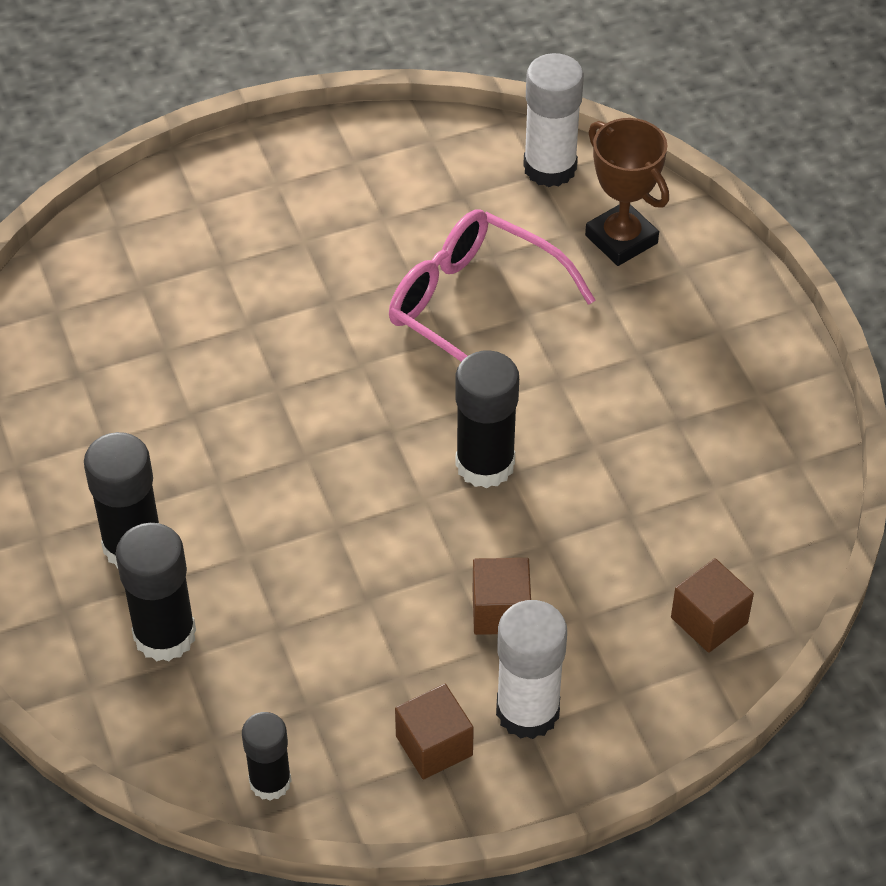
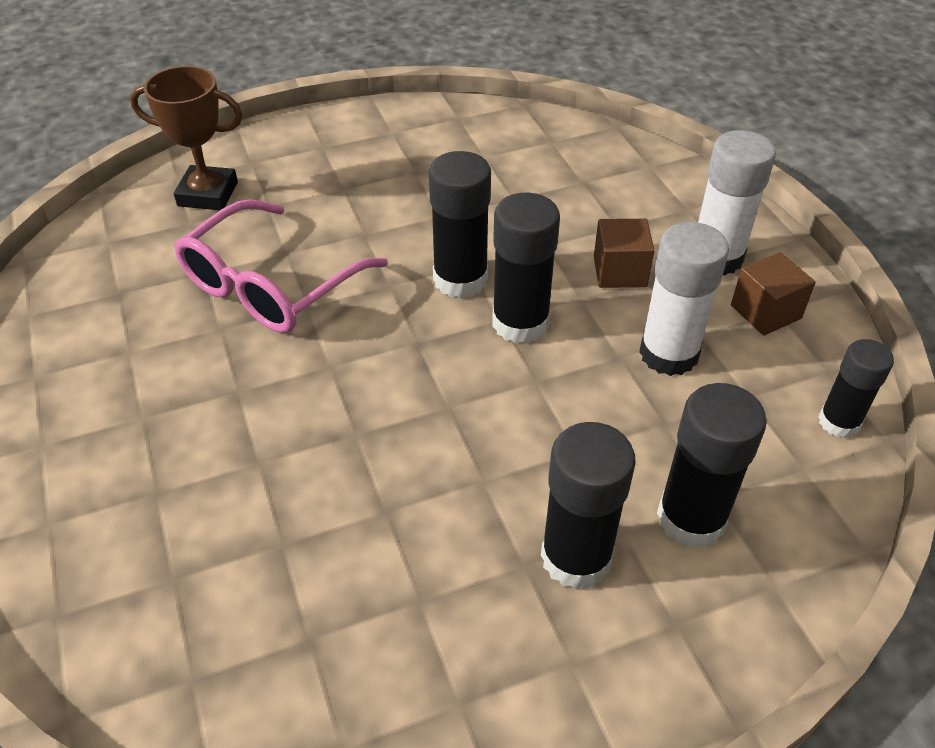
camera: 90 degrees left, 5 degrees down
(418, 515) = (520, 323): none -> black glue stick
(550, 167) = (102, 234): white glue stick -> white glue stick (668, 354)
(621, 239) = (208, 194): brown trophy -> brown trophy turned 45 degrees clockwise
(709, 620) = (610, 164): brown cube -> none

